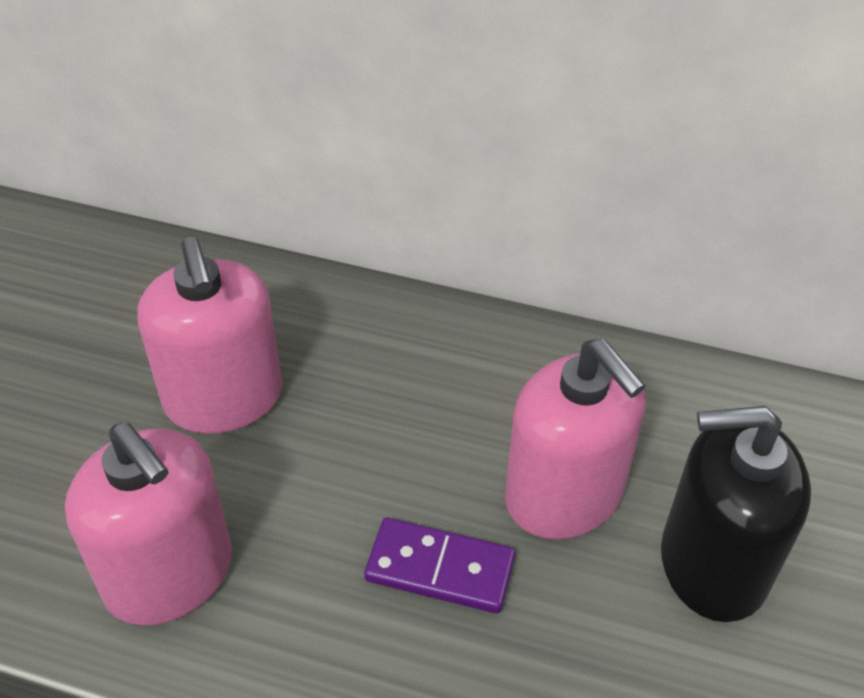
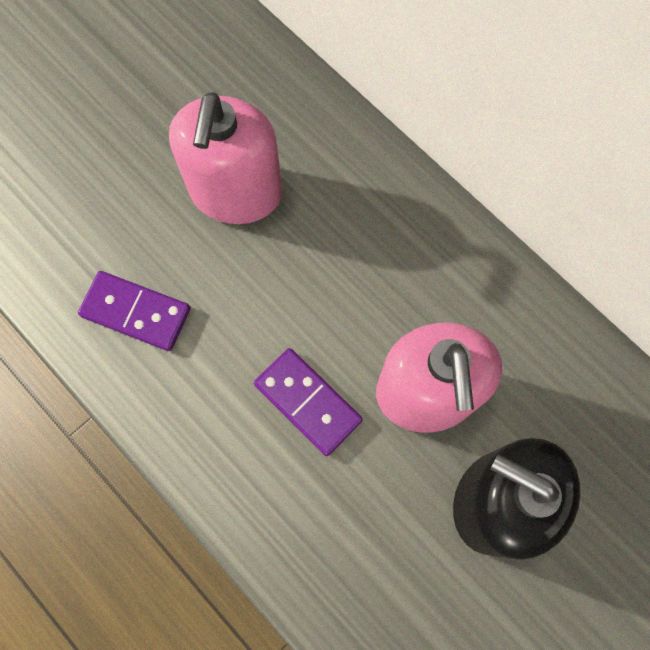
camera: 30 degrees right, 25 degrees up
(169, 574) = (136, 312): pink soap dispenser -> purple domino

